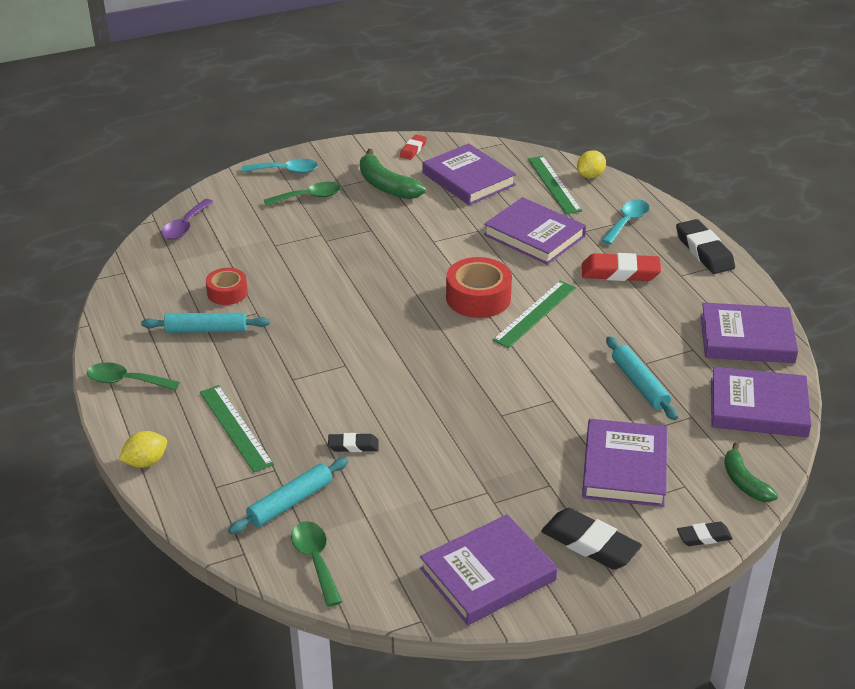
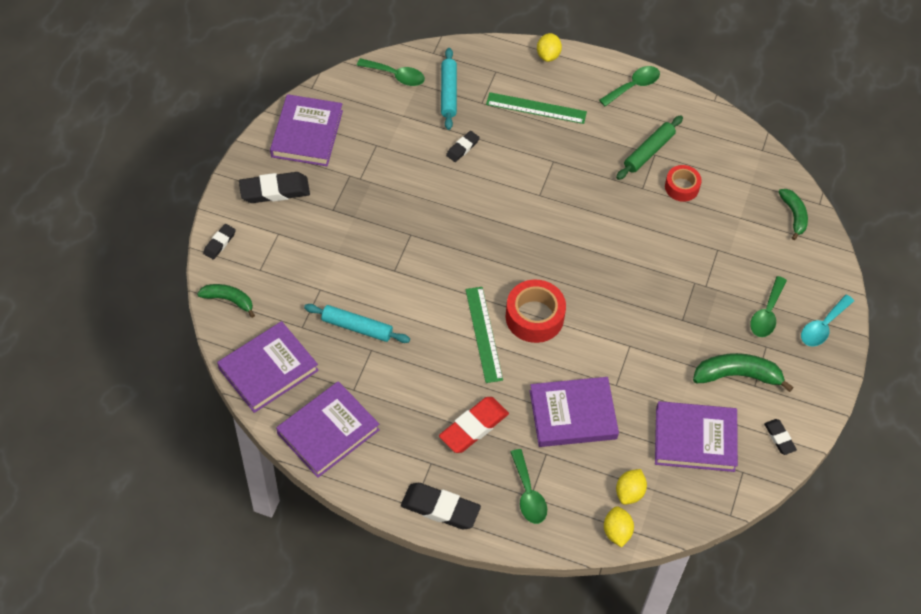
camera: 130 degrees right, 20 degrees up
(185, 226) = (794, 215): purple spoon -> green banana
(206, 330) = (648, 151): turquoise rolling pin -> green rolling pin
(413, 149) = (779, 438): red eraser -> black eraser
(553, 184) = (629, 492): green ruler -> yellow lemon
(624, 467) = (304, 254): purple book -> none
(627, 222) = (528, 494): turquoise spoon -> green spoon

